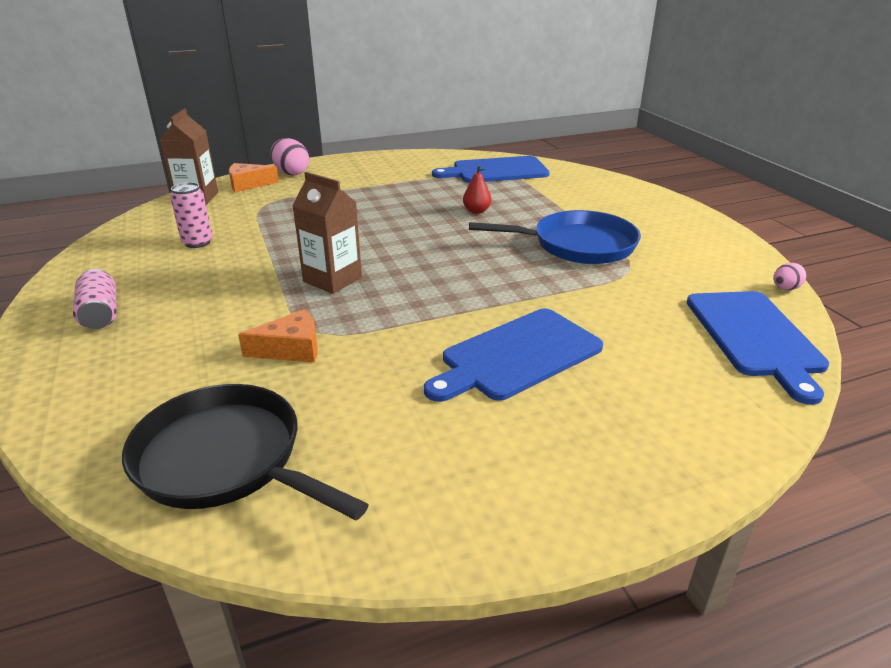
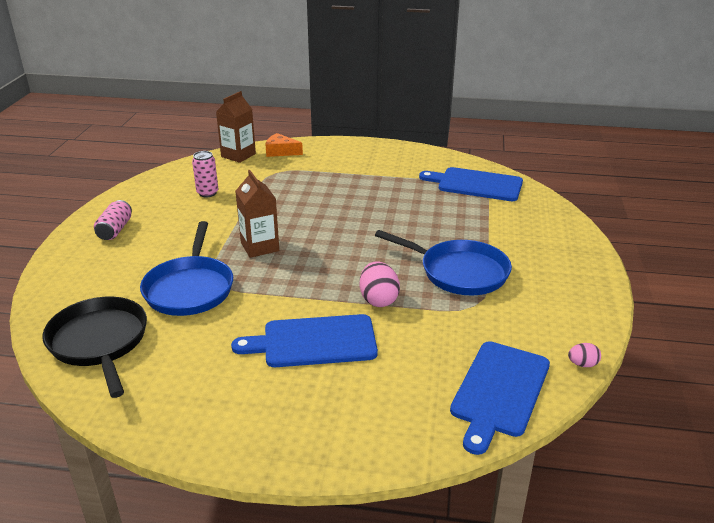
camera: 30 degrees right, 0 degrees up
(291, 173) = (319, 148): pink egg -> pink egg (378, 300)
(291, 349) = (190, 288): orange cheese -> blue pan
(476, 211) = (416, 219): red pear -> none

